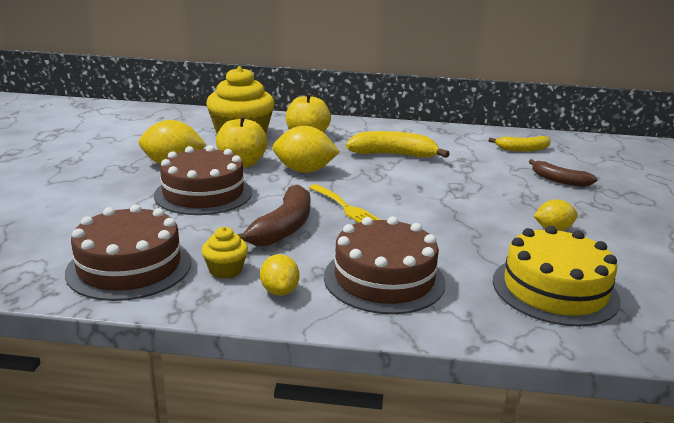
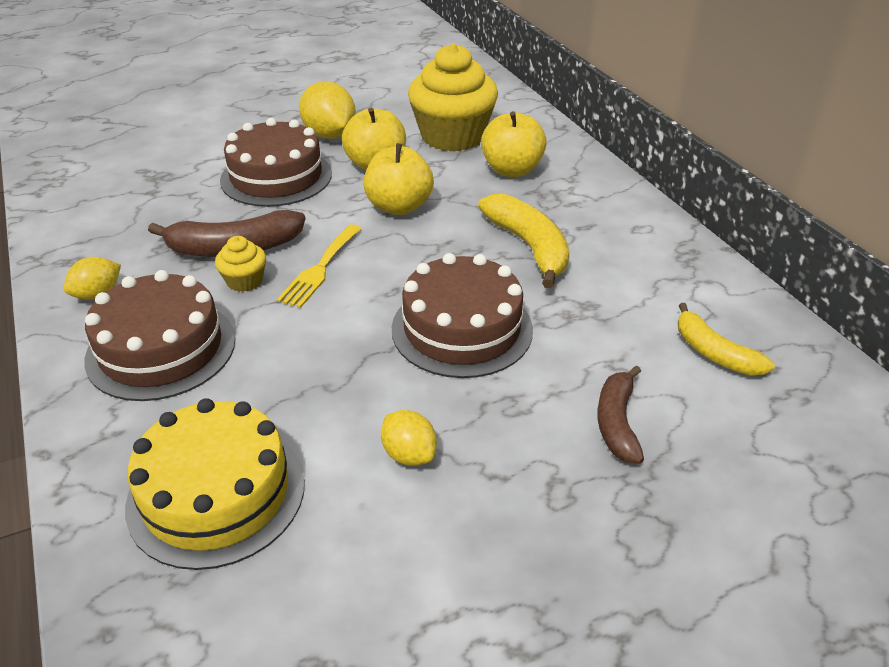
camera: 60 degrees right, 15 degrees up
(129, 267) = (98, 205): brown cake -> brown cake (462, 329)
(225, 270) = (121, 251): yellow cupcake -> yellow cupcake (245, 281)
(304, 171) = (399, 207): yellow lemon -> yellow apple

